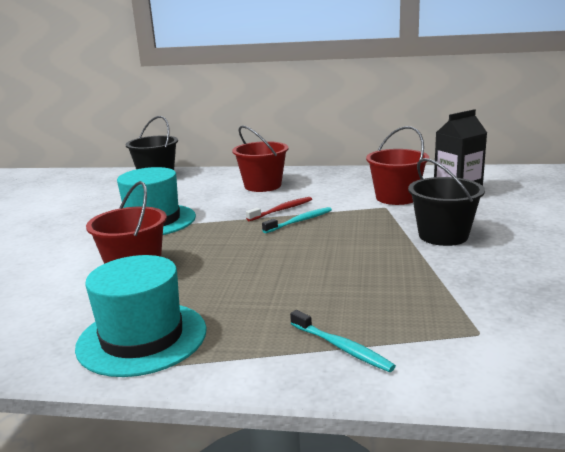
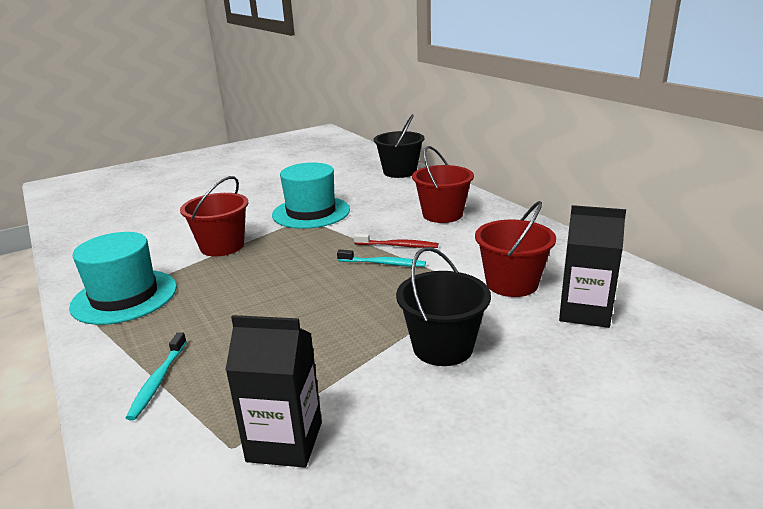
camera: 50 degrees right, 5 degrees up
(494, 312) = (285, 441): none -> black carton

